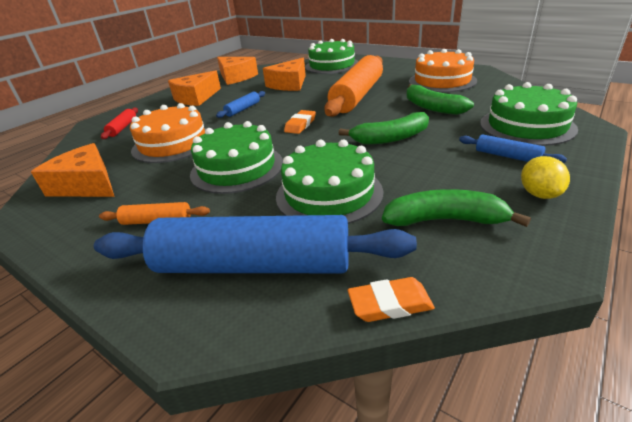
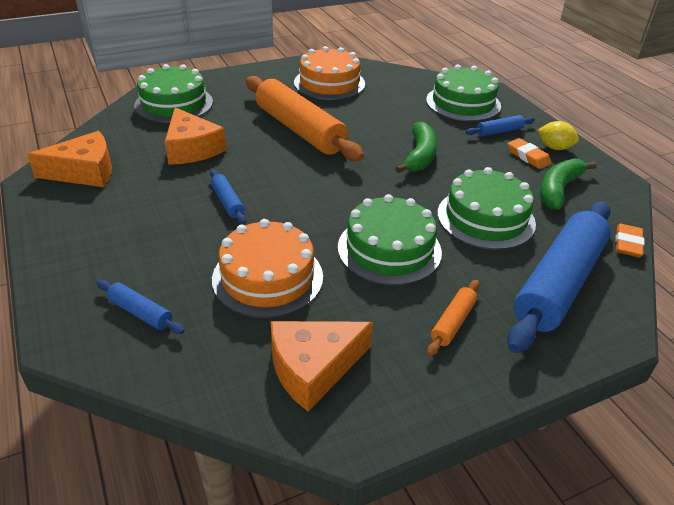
camera: 65 degrees left, 5 degrees up
(123, 128) = (140, 312): red rolling pin -> blue rolling pin
(196, 98) = (117, 224): orange cheese -> none
(300, 125) = (330, 184): orange eraser -> orange eraser (528, 156)
(432, 107) = (382, 114): green banana -> none

